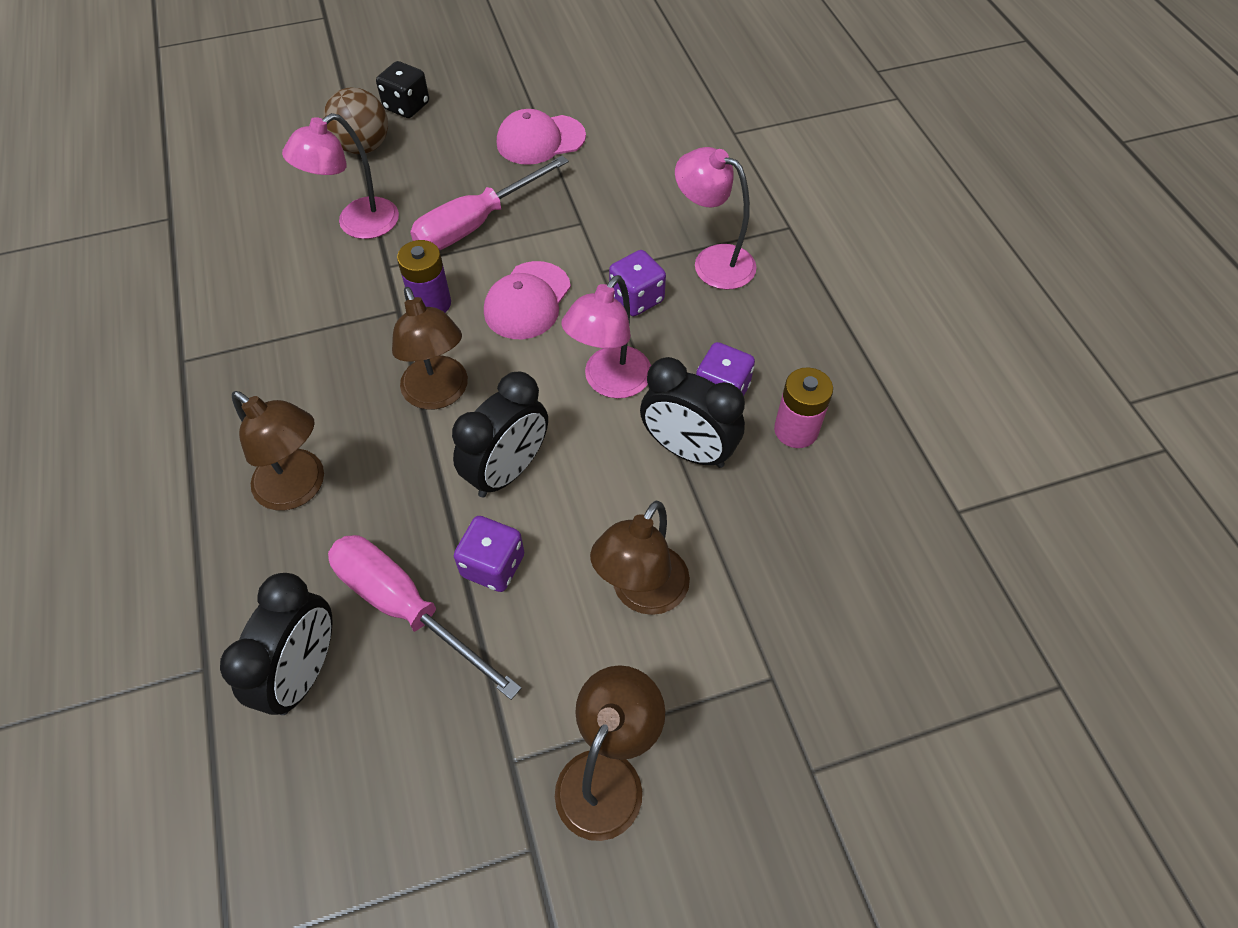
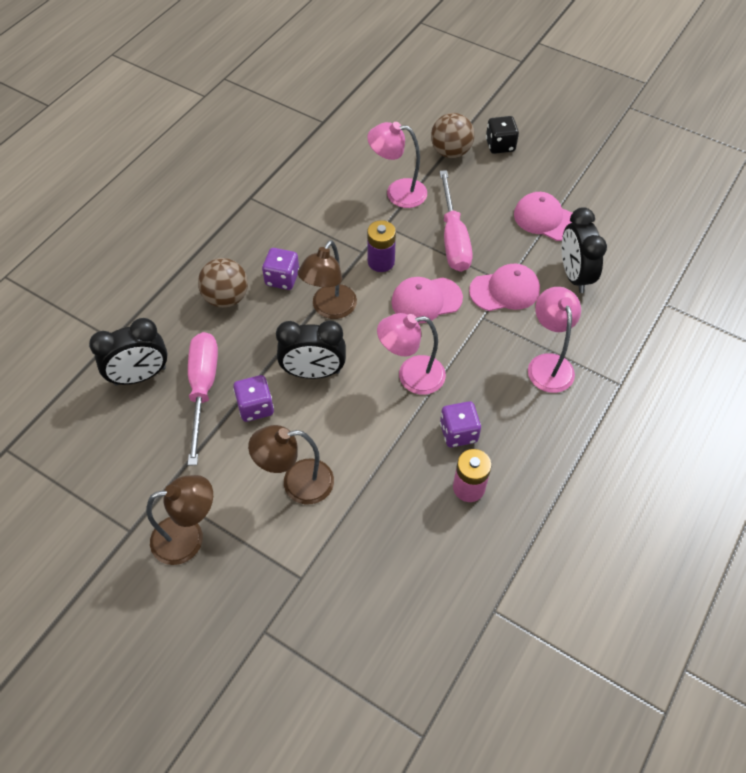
camera: 50 degrees right, 0 degrees up
(299, 488) = (226, 298): brown lamp -> brown ball
(476, 224) = (453, 238): pink screwdriver -> pink screwdriver turned 105 degrees counterclockwise
(588, 230) = (505, 290): none -> pink cap
(636, 298) = (481, 347): purple dice -> purple dice (282, 278)
(687, 450) = (403, 443): black clock -> black clock (574, 275)

